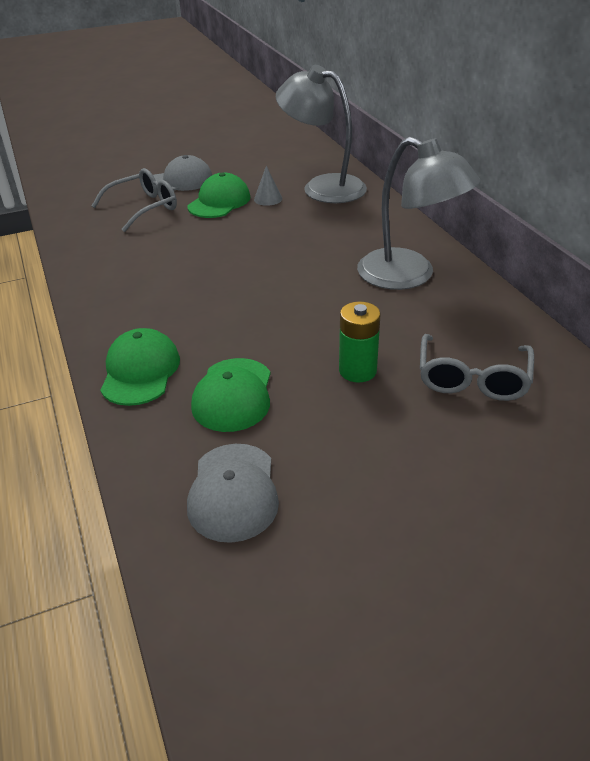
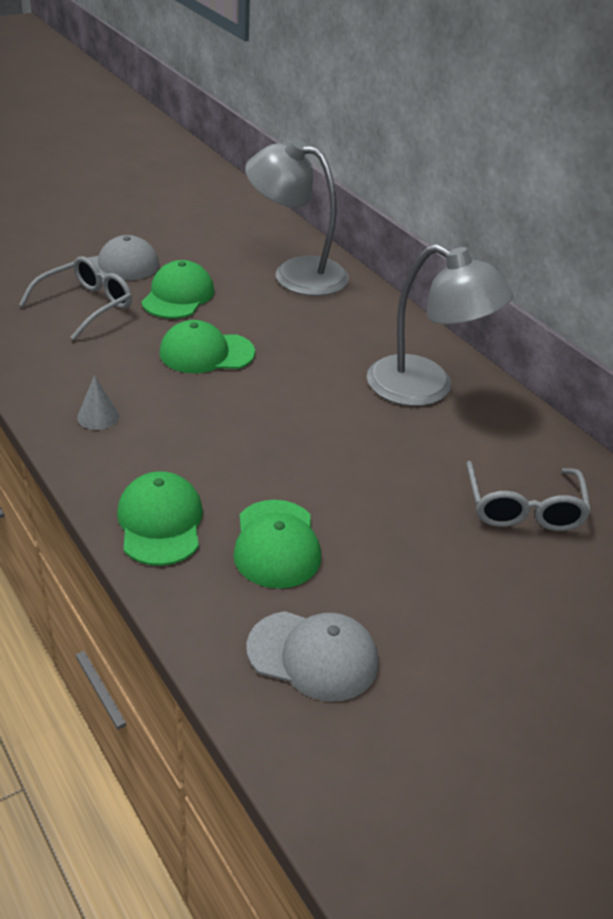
camera: 15 degrees left, 0 degrees up
(227, 244) = (206, 353): none -> green cap
(233, 492) = (313, 656): grey cap -> grey cap turned 60 degrees counterclockwise
(268, 199) = (236, 291): grey cone -> grey cone (98, 417)
(357, 370) = (403, 506): green battery -> none

